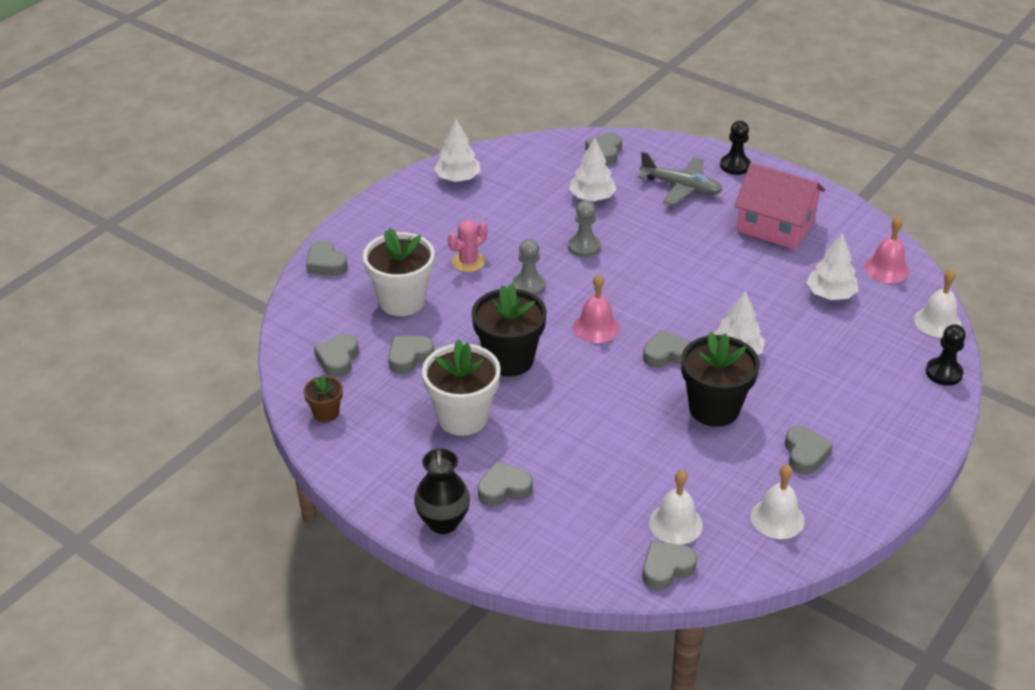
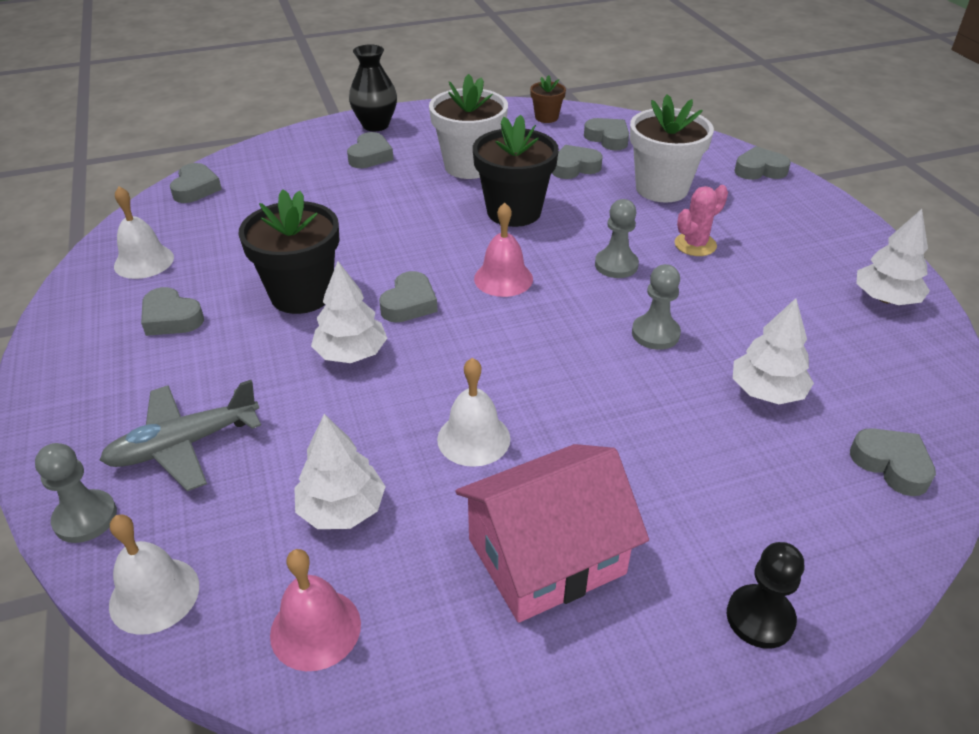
camera: 125 degrees right, 0 degrees up
(409, 357) = (574, 167): grey heart -> grey heart turned 105 degrees counterclockwise
(468, 262) = (695, 245): pink cactus -> pink cactus turned 60 degrees clockwise
(675, 523) = (223, 211): white bell -> white bell (473, 438)
(681, 187) = (733, 501): grey plane -> grey plane (183, 445)
(943, 373) = (85, 518): black pawn -> grey pawn

